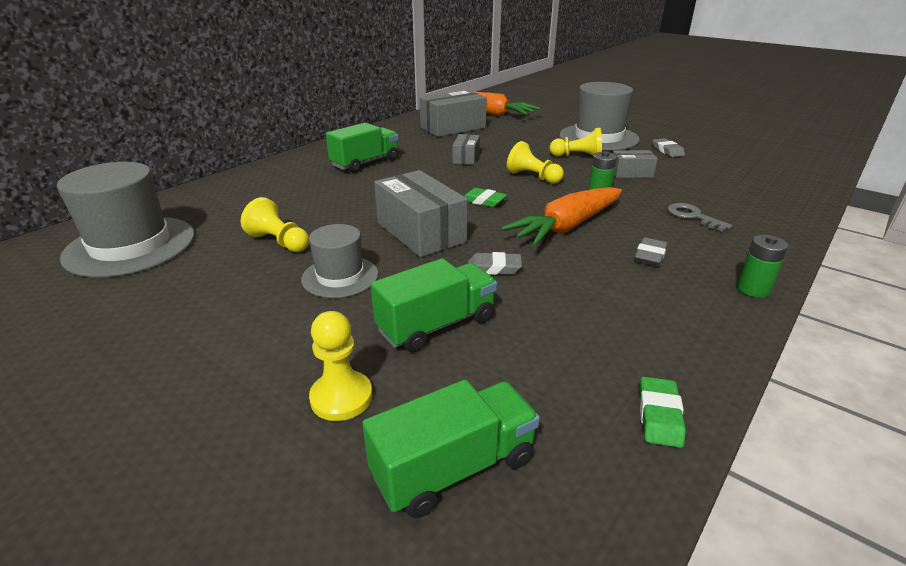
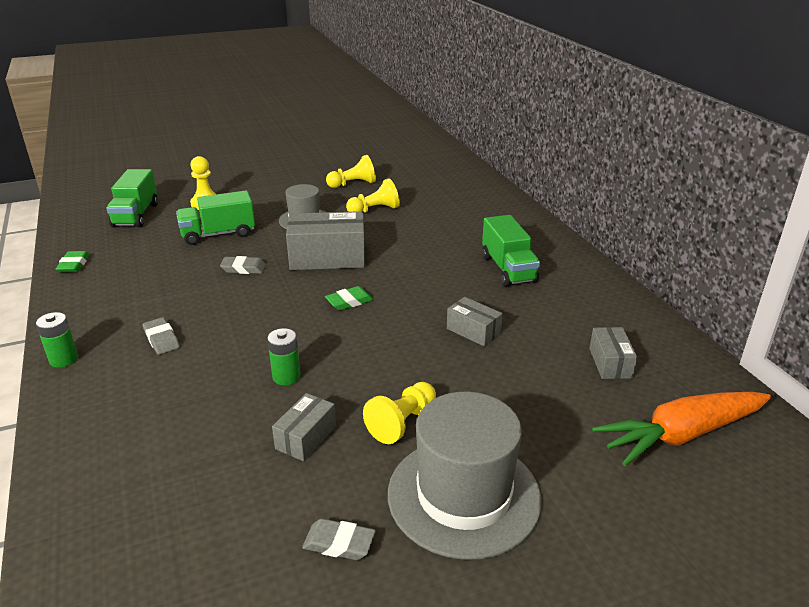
camera: 120 degrees right, 0 degrees up
(130, 246) = (420, 173): grey hat -> none
(436, 325) = (218, 234): green truck -> green truck turned 75 degrees clockwise
(453, 128) = (610, 363): grey box -> grey box, size x0.54
(494, 268) = (243, 268): grey eraser -> grey eraser turned 60 degrees clockwise
(533, 177) = (373, 353): yellow pawn -> yellow pawn (353, 184)
(566, 227) = (253, 323): orange carrot -> none
(659, 415) = (74, 265): green eraser -> green eraser turned 45 degrees clockwise
(693, 216) = (169, 409): grey key -> none

